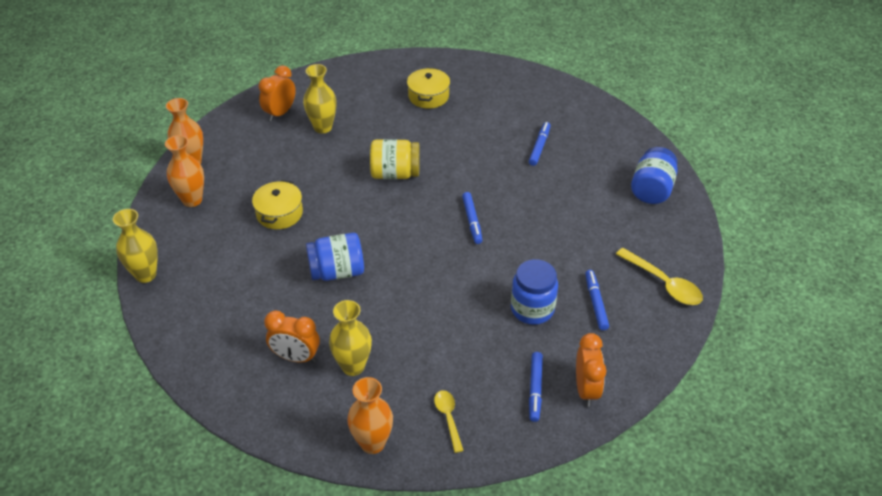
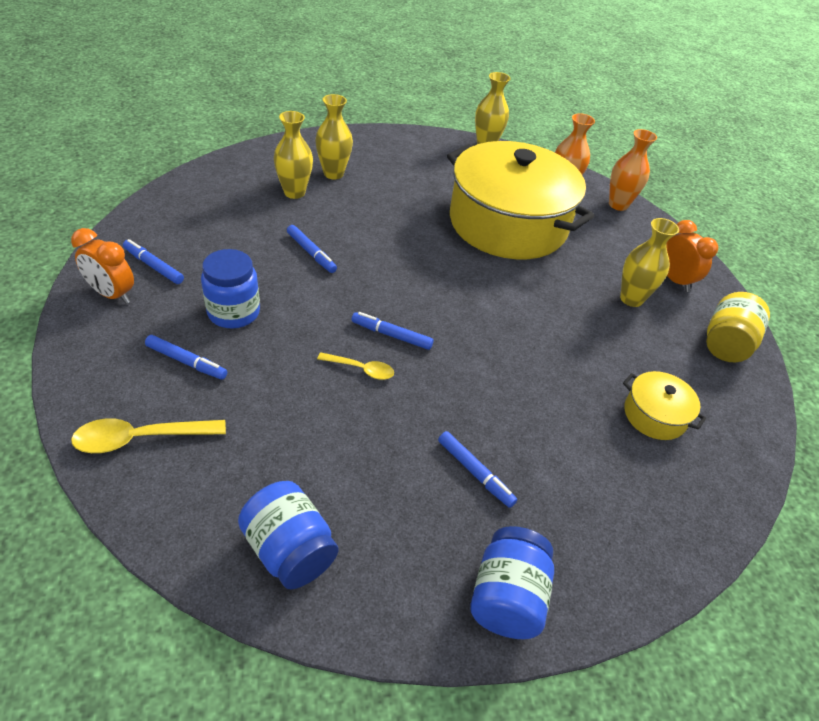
camera: 115 degrees right, 0 degrees up
(279, 213) = (508, 223): yellow pot -> yellow pot, size x2.45
(296, 357) = (333, 174): orange clock -> yellow vase
(337, 271) = (404, 224): blue jar -> blue jar (506, 597)
(372, 443) = (218, 174): orange vase -> none
(395, 173) = (514, 316): yellow jar -> yellow jar (726, 344)
(427, 306) = (311, 253): none -> blue marker
(448, 418) = (192, 212): yellow spoon -> yellow spoon (361, 369)

